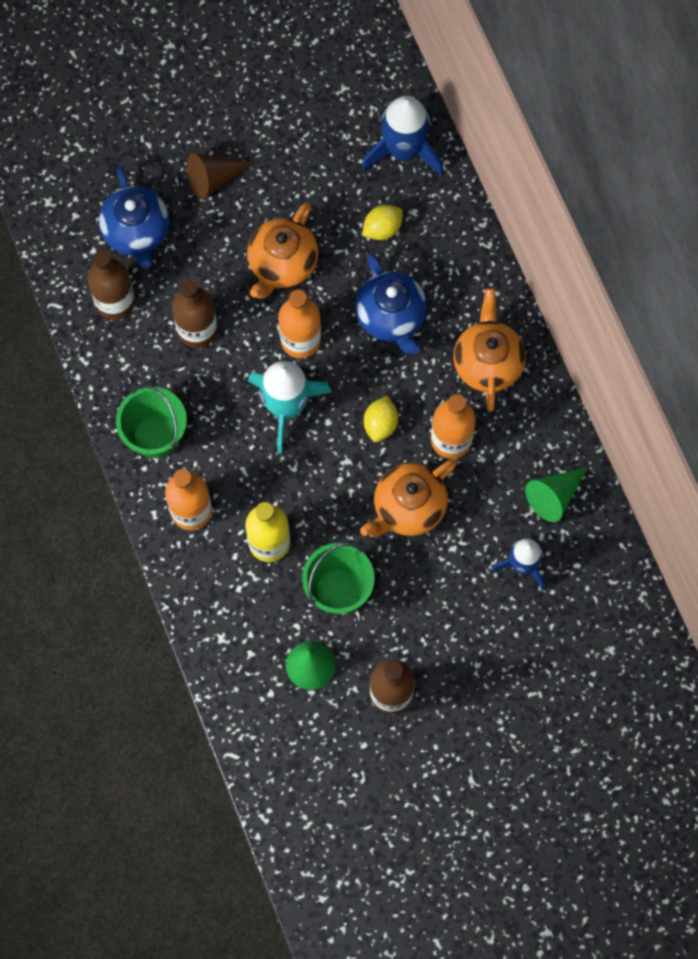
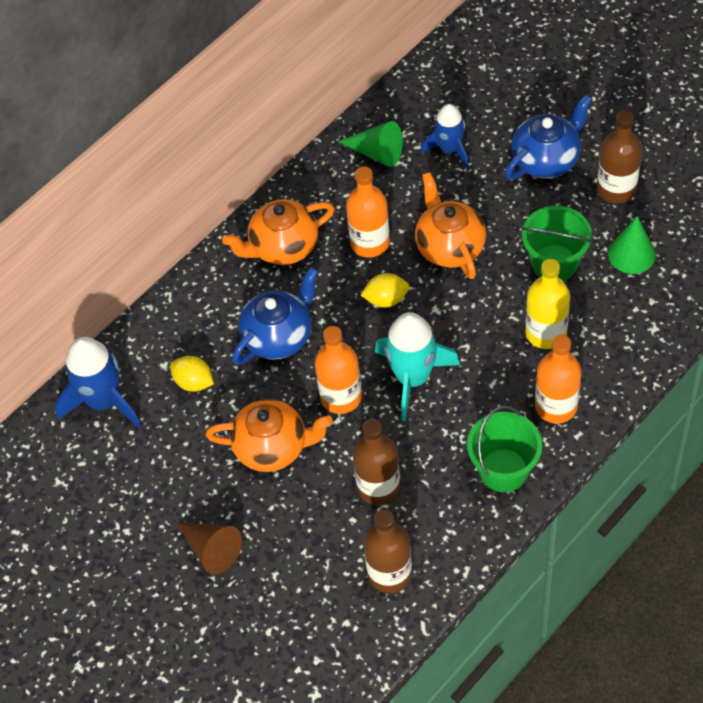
camera: 110 degrees left, 15 degrees down
(137, 232) = (305, 591): blue teapot -> blue teapot (546, 159)
(408, 507) = (449, 246): orange teapot -> orange teapot turned 135 degrees counterclockwise

